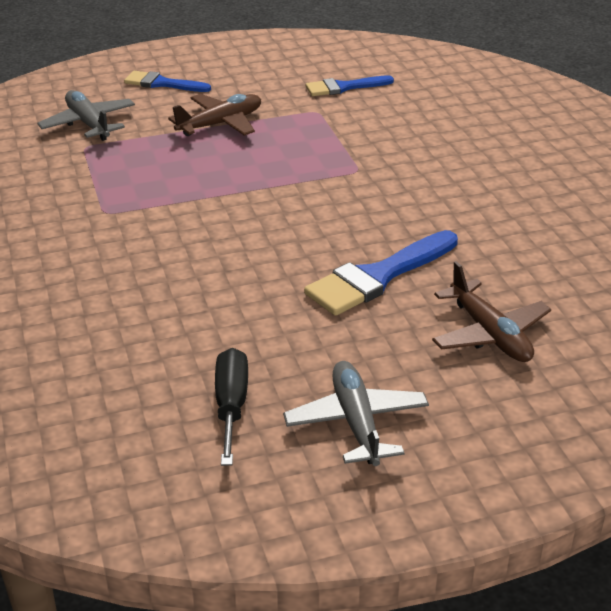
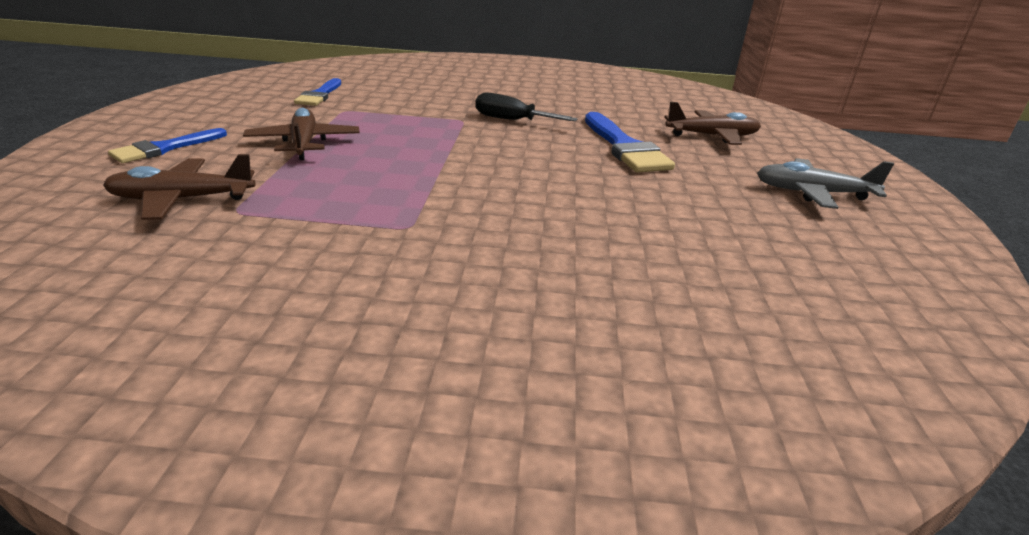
camera: 70 degrees left, 5 degrees down
(88, 124) = (182, 199): grey plane -> brown plane
(231, 406) = (790, 232): black screwdriver -> black screwdriver (512, 120)

